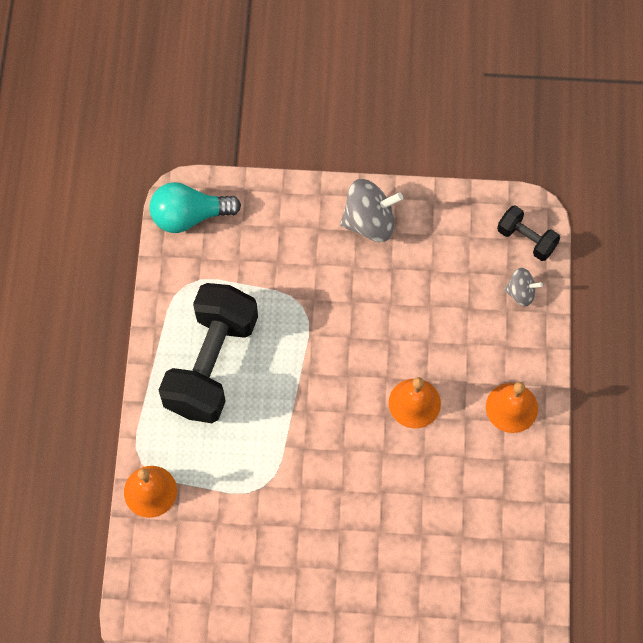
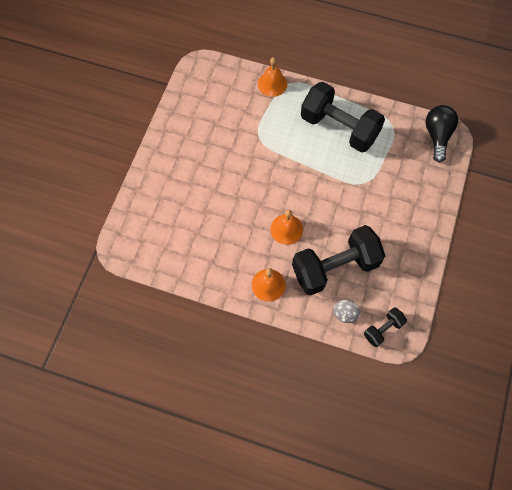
camera: 105 degrees right, 0 degrees up
(189, 216) = (437, 136): turquoise light bulb -> black light bulb
(369, 222) = (414, 235): grey spinning top -> none
(454, 320) = (335, 267): none -> black dumbbell

